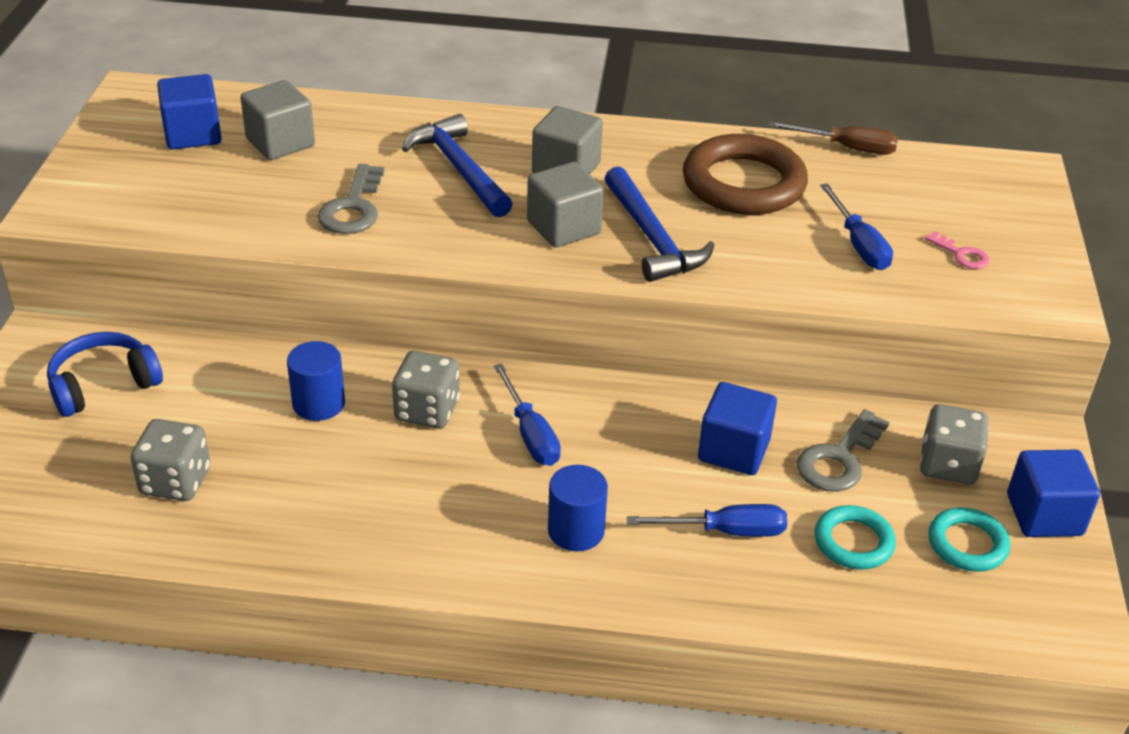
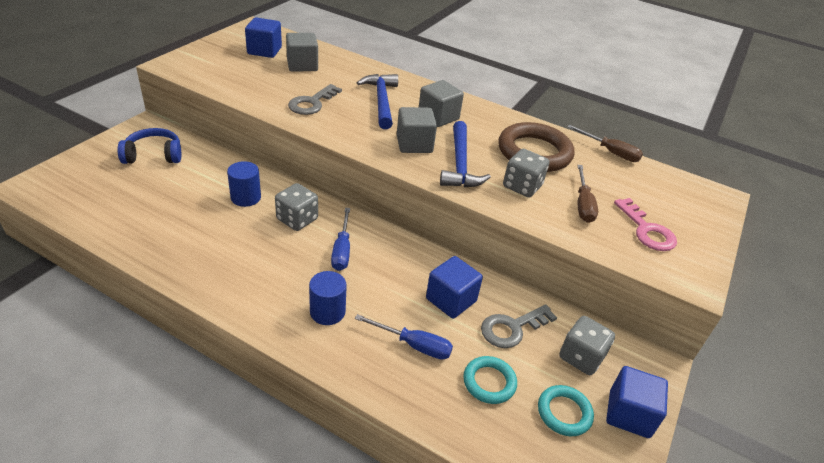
camera: 20 degrees right, 0 degrees up
(175, 481) = (146, 211): grey dice -> grey dice (522, 186)
(858, 244) = (583, 204): blue screwdriver -> brown screwdriver
(961, 254) = (647, 230): pink key -> pink key, size x1.75

